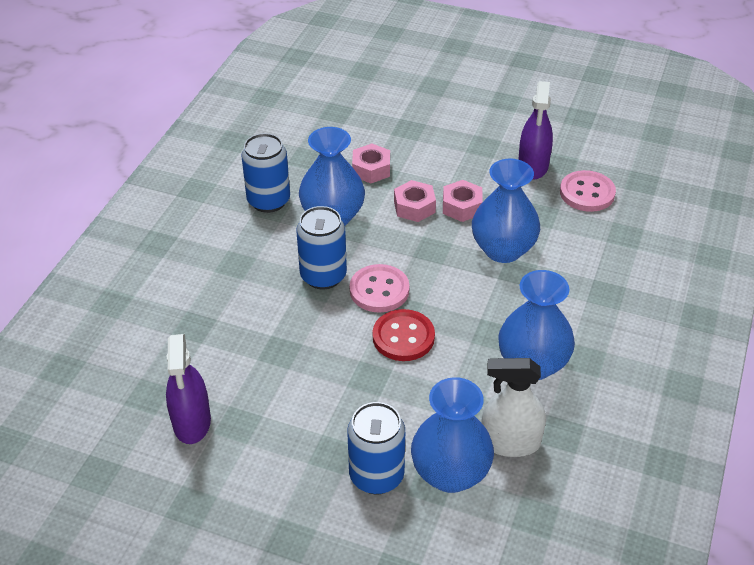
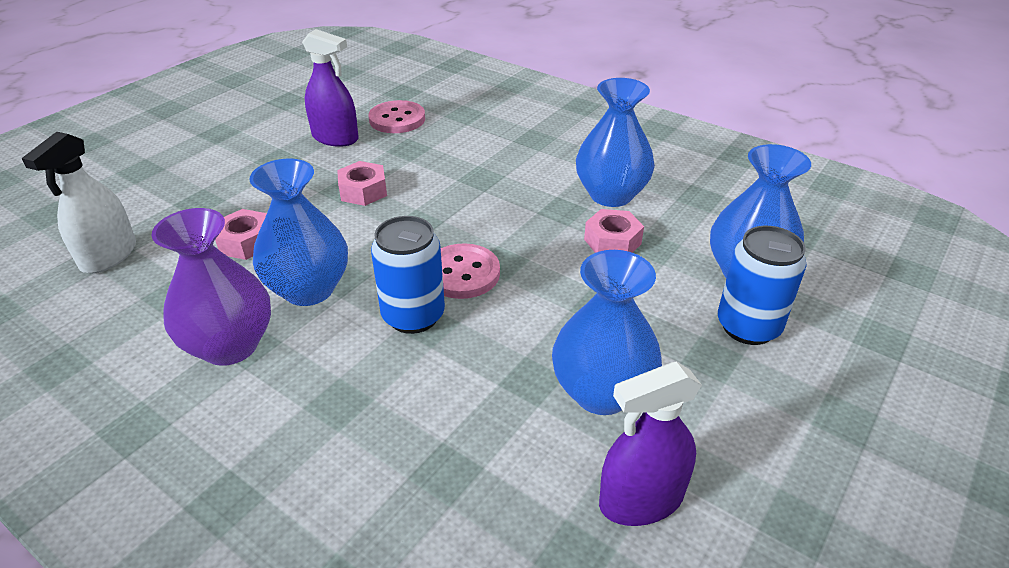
camera: 75 degrees left, 5 degrees down
(192, 422) = (641, 500): purple spray bottle -> purple spray bottle turned 150 degrees clockwise
(268, 201) = (230, 345): blue can -> purple vase
(403, 337) = (545, 269): red button -> none
(414, 207) = (339, 222): pink nut -> pink nut (612, 241)
(503, 250) = (446, 179): blue vase -> blue vase (601, 392)
(510, 442) = (709, 228): white spray bottle -> white spray bottle (109, 256)

